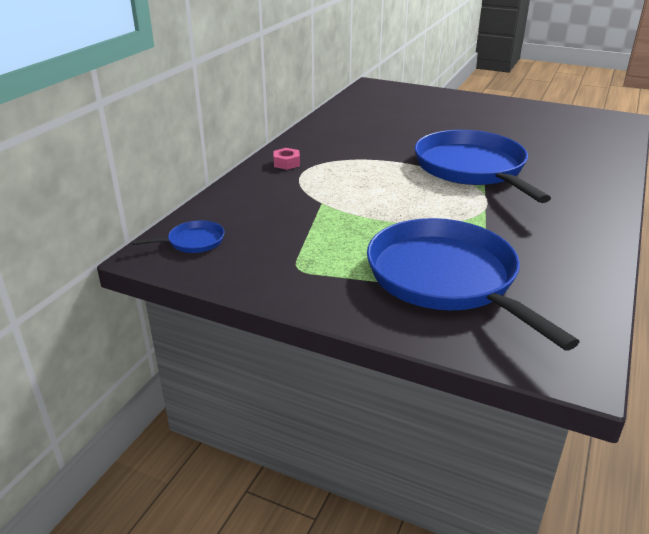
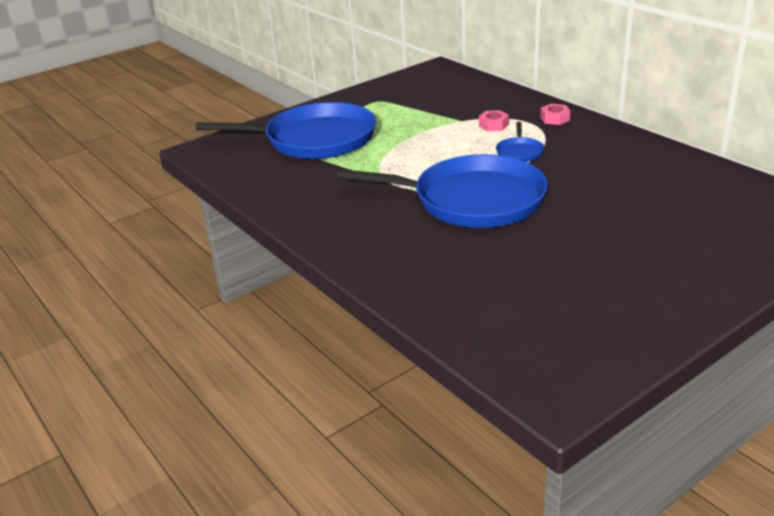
camera: 120 degrees right, 0 degrees up
(193, 241) = (443, 78): blue pan -> blue pan (519, 152)
(322, 186) = (493, 125): none -> pink nut

